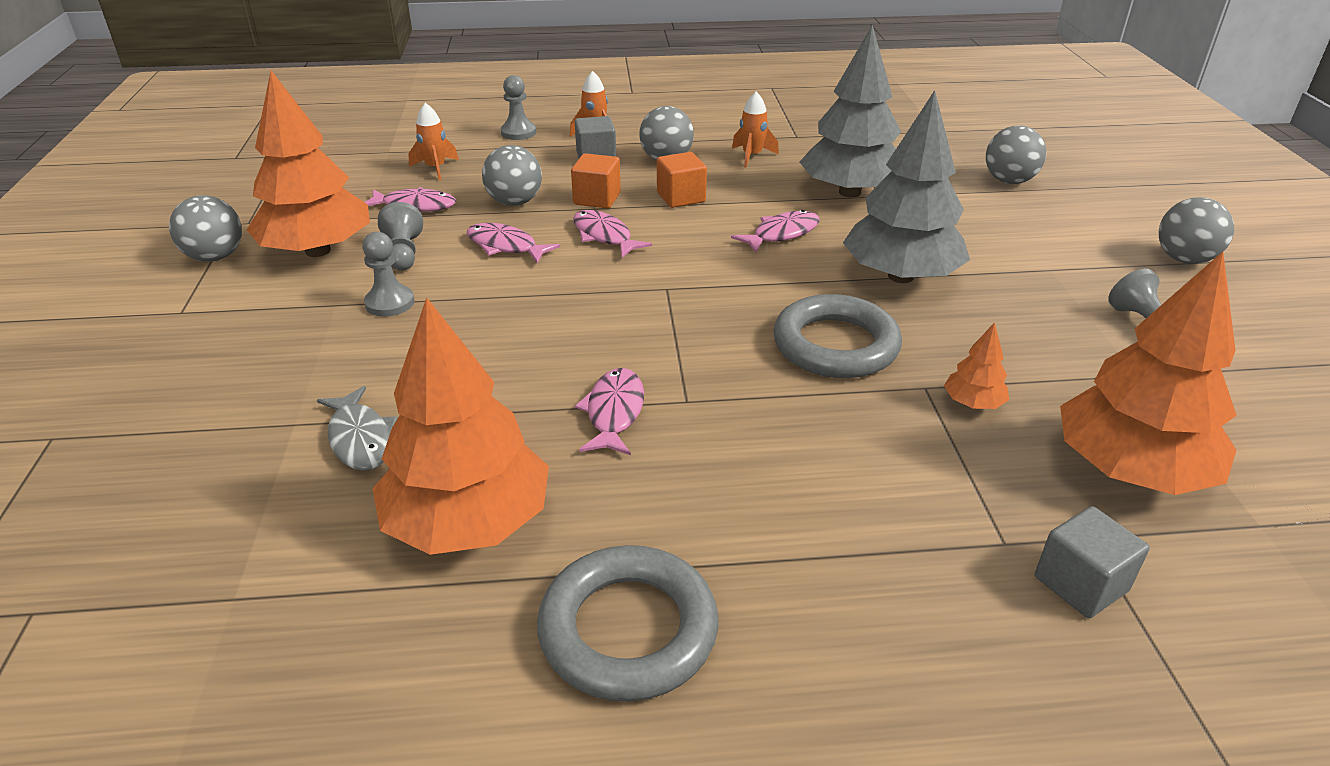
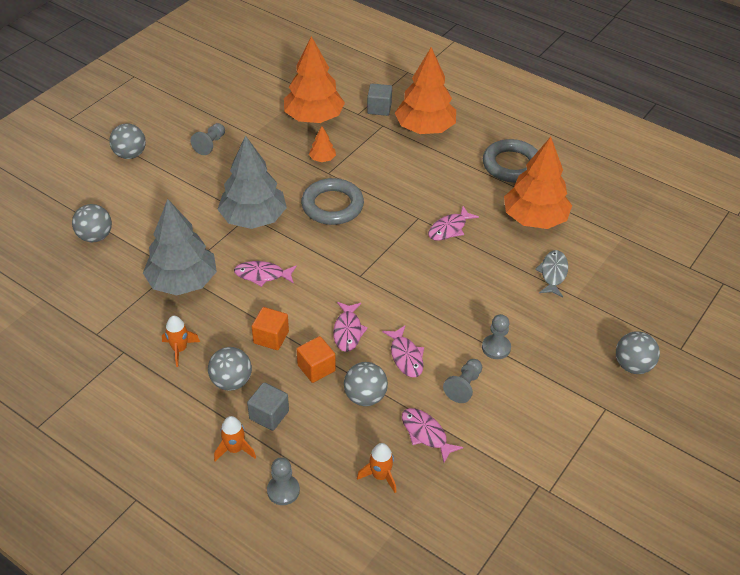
camera: 140 degrees left, 10 degrees up
(215, 257) = (572, 454): grey ball -> grey ball (632, 365)
(318, 251) = (510, 421): orange tree -> orange tree (425, 128)

